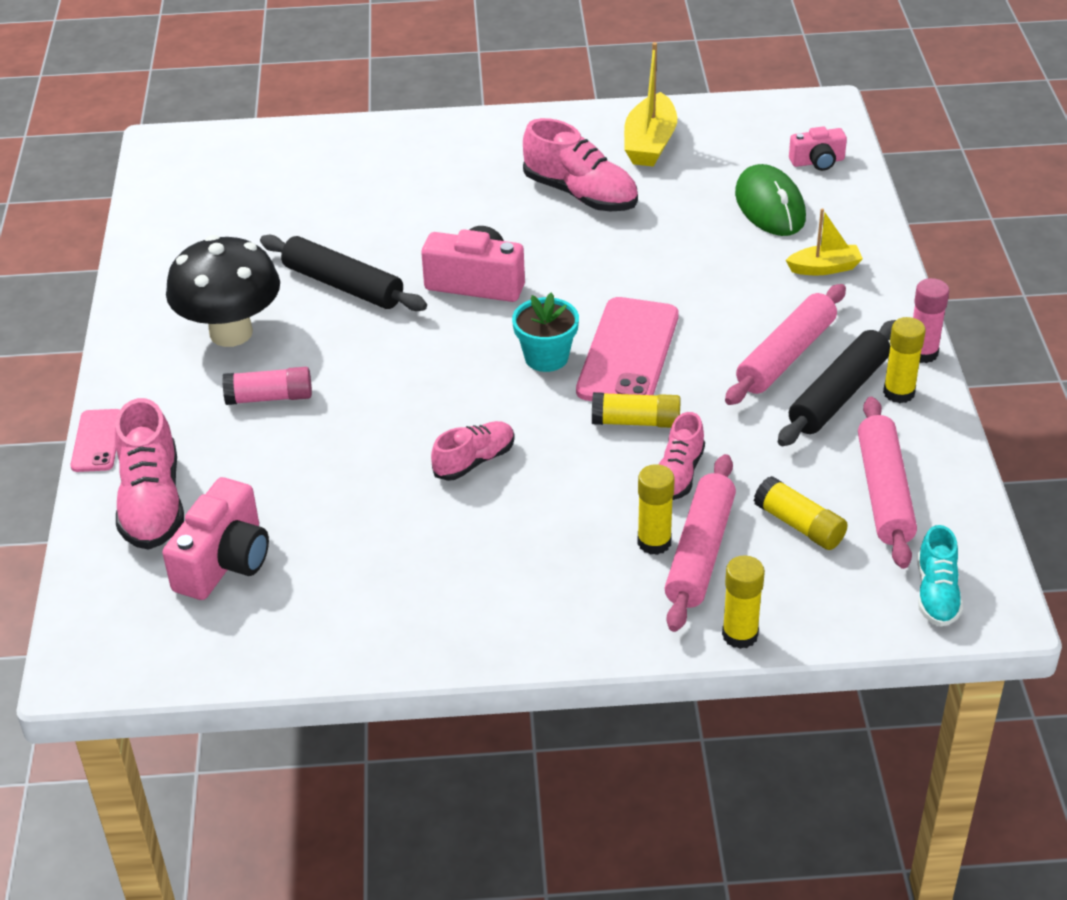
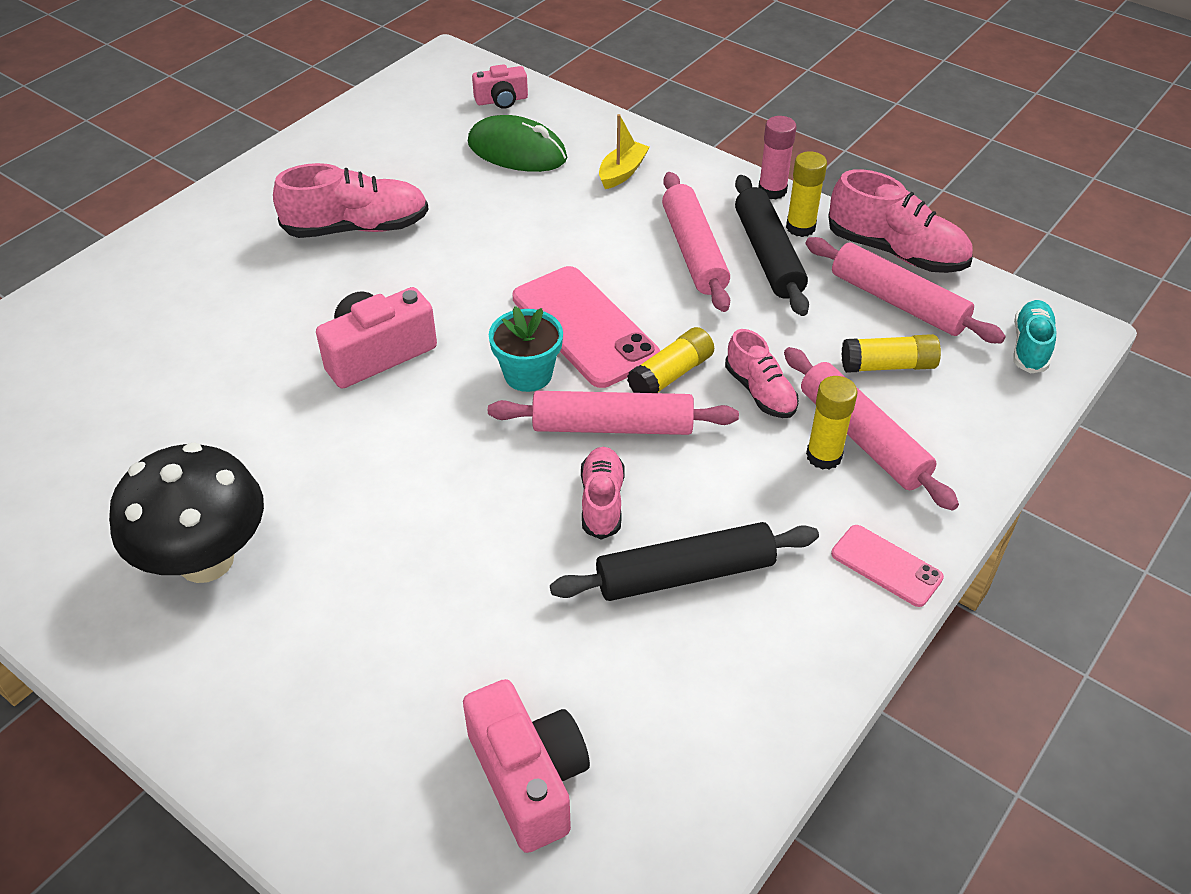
camera: 50 degrees left, 5 degrees up
(97, 441) = (217, 778): pink phone -> pink phone (886, 565)
(152, 503) = (372, 787): pink shoe -> pink shoe (896, 252)
(269, 397) = (338, 590): pink glue stick -> none
(343, 285) = (255, 438): black rolling pin -> black rolling pin (685, 574)
(548, 425) = (612, 426): none -> pink rolling pin
(650, 143) = (354, 156): yellow boat -> none
(740, 635) = (978, 476): yellow glue stick -> none
(817, 162) = (501, 100): pink camera -> pink camera turned 45 degrees clockwise
(936, 594) = (1030, 346): turquoise shoe -> turquoise shoe turned 120 degrees counterclockwise

